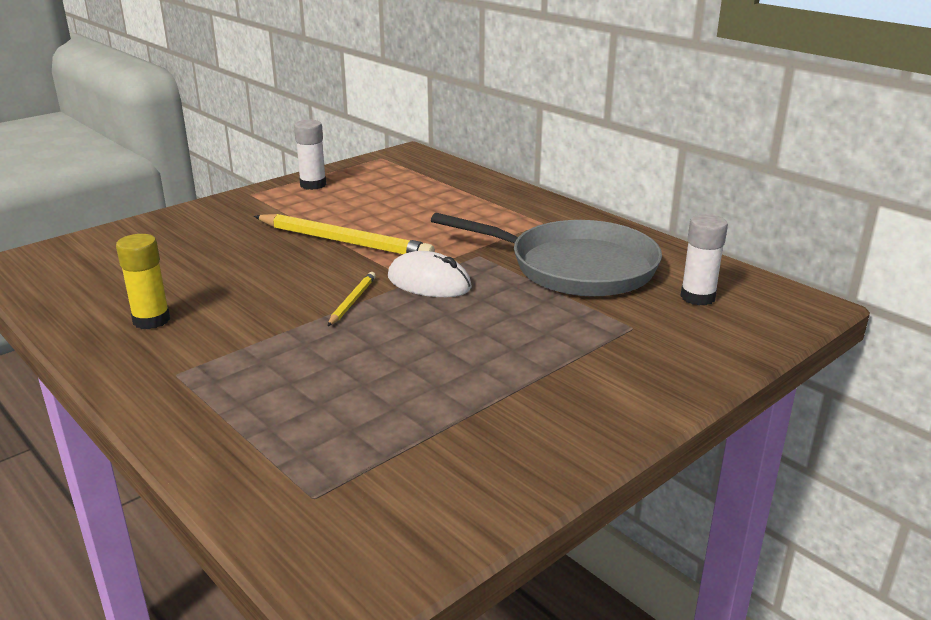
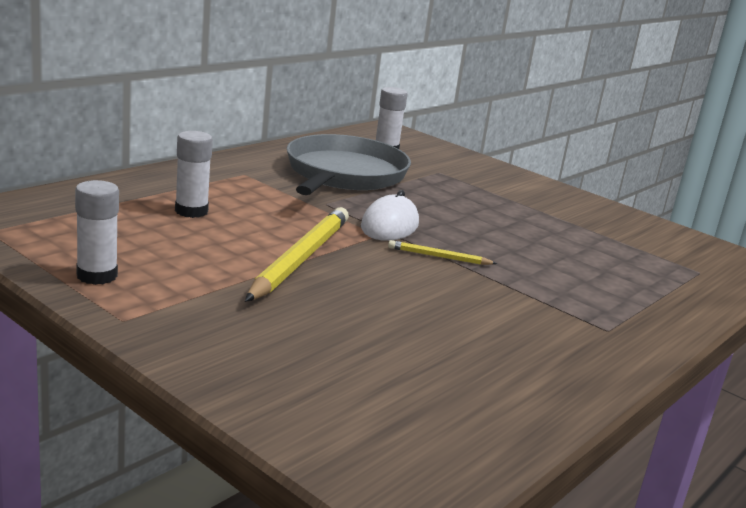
camera: 100 degrees left, 5 degrees down
(151, 320) = (524, 353): yellow glue stick -> none
(436, 205) = (191, 211): none -> white glue stick

